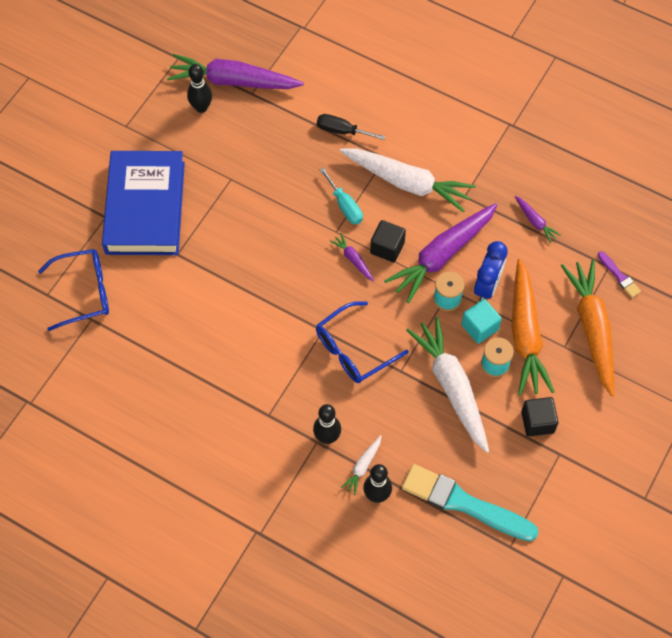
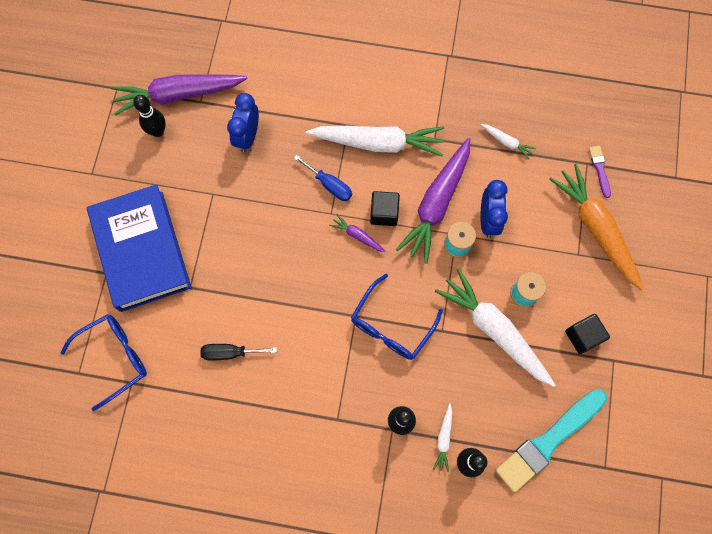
camera: 20 degrees left, 10 degrees up
(284, 138) = (247, 136): none -> blue clock
(342, 131) = (299, 111): black screwdriver -> black screwdriver (230, 353)
(345, 206) = (329, 185): turquoise screwdriver -> blue screwdriver
(464, 503) = (549, 441): turquoise brush -> turquoise brush turned 45 degrees counterclockwise
(479, 327) = (497, 262): turquoise cube -> none
(525, 334) = (540, 255): orange carrot -> none
(535, 221) = (506, 142): purple carrot -> white carrot
(619, 276) = (599, 169): purple brush -> purple brush turned 135 degrees counterclockwise

